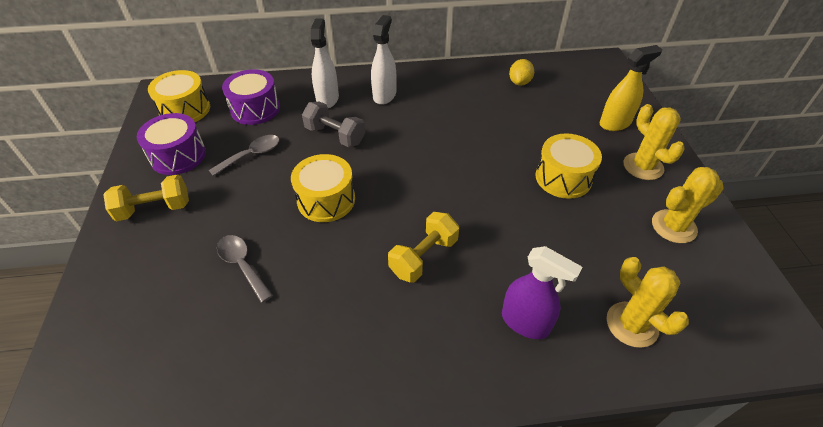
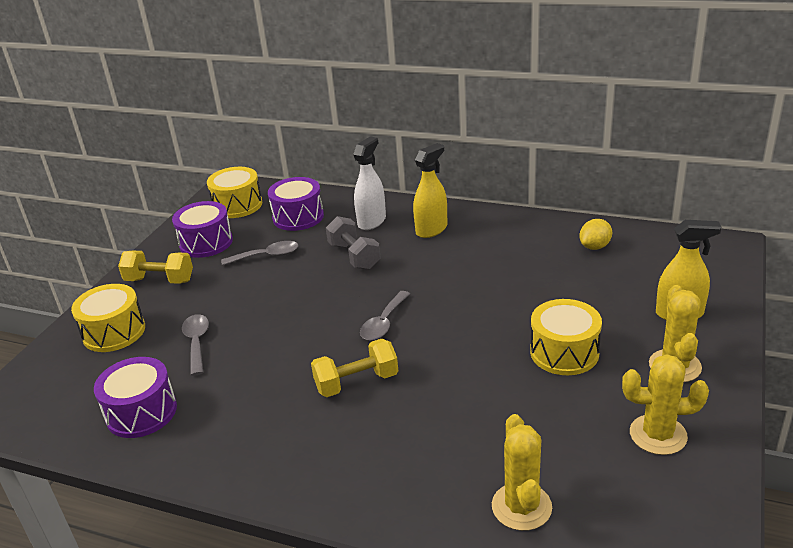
camera: 30 degrees right, 15 degrees down
(235, 362) = (141, 412): none -> purple drum
(326, 200) = (304, 310): yellow drum -> yellow drum (114, 332)
(384, 95) = (431, 229): white spray bottle -> yellow spray bottle
(406, 193) = (383, 323): none -> grey spoon
(525, 322) = (410, 467): purple spray bottle -> none

